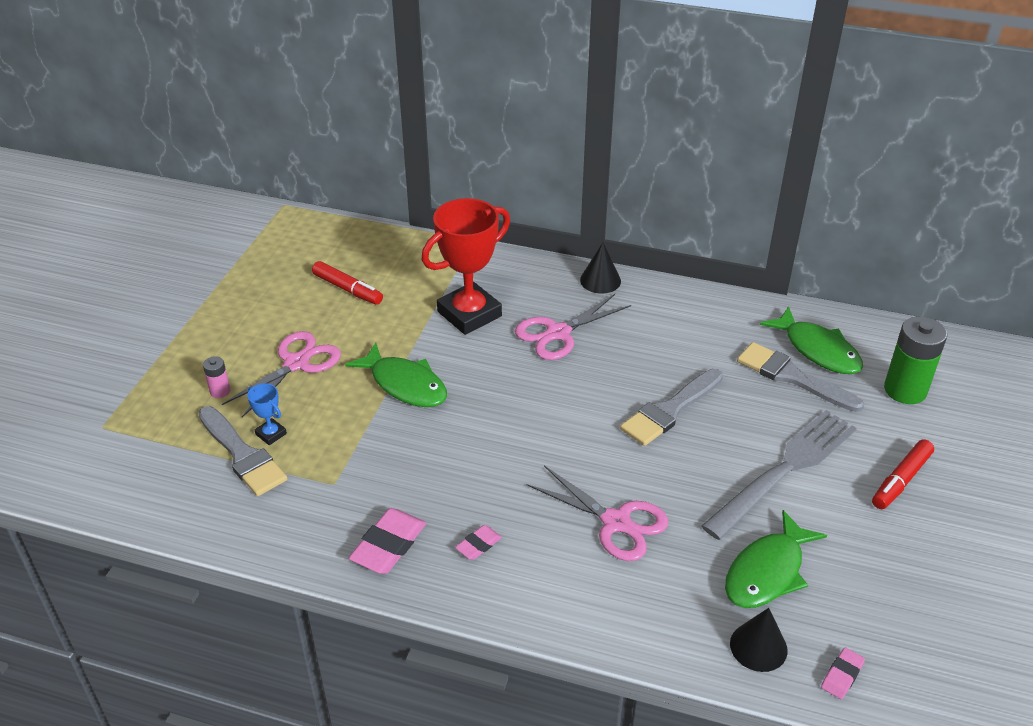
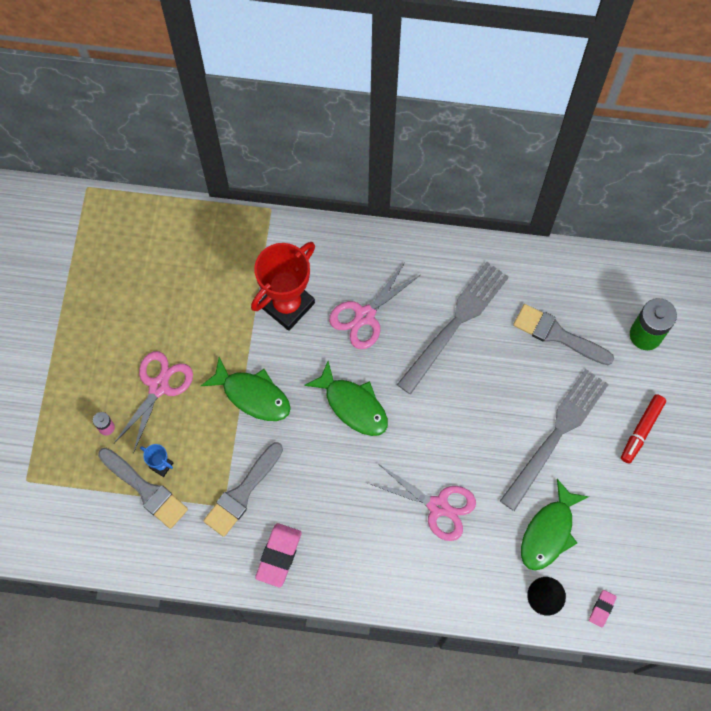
camera: 10 degrees left, 30 degrees up
(348, 289) = (177, 291): red marker -> none
(478, 545) = (343, 544): pink eraser -> none
(600, 280) = (390, 244): black cone -> none
(666, 352) = (455, 323): none -> grey fork
(670, 410) = (465, 388): grey brush -> grey brush (242, 493)
(818, 350) = (577, 300): green fish -> green fish (353, 405)

